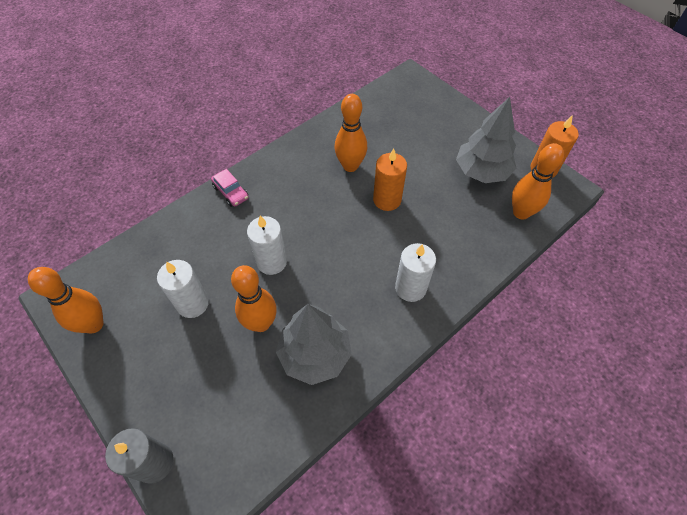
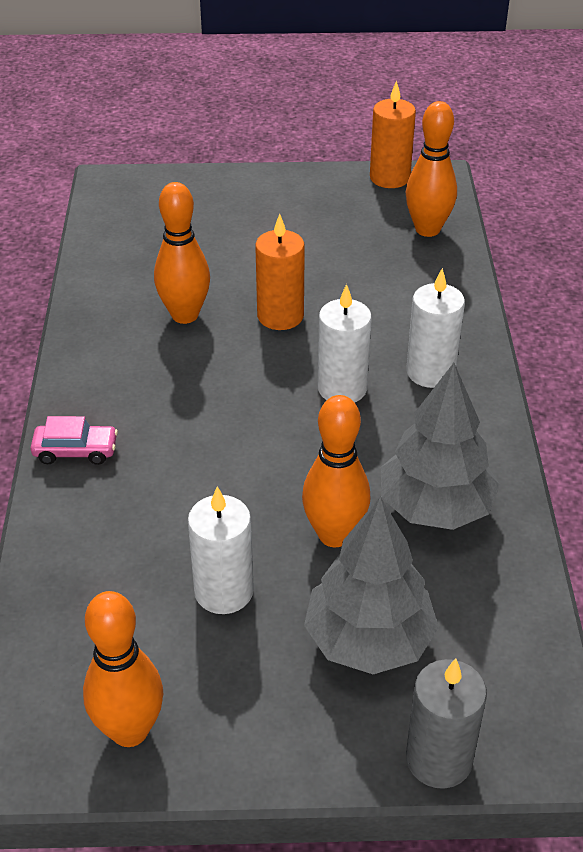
camera: 50 degrees left, 15 degrees down
(271, 262) = (249, 472): white candle -> white candle (342, 388)
(481, 171) = (336, 221): grey tree -> grey tree (369, 640)

